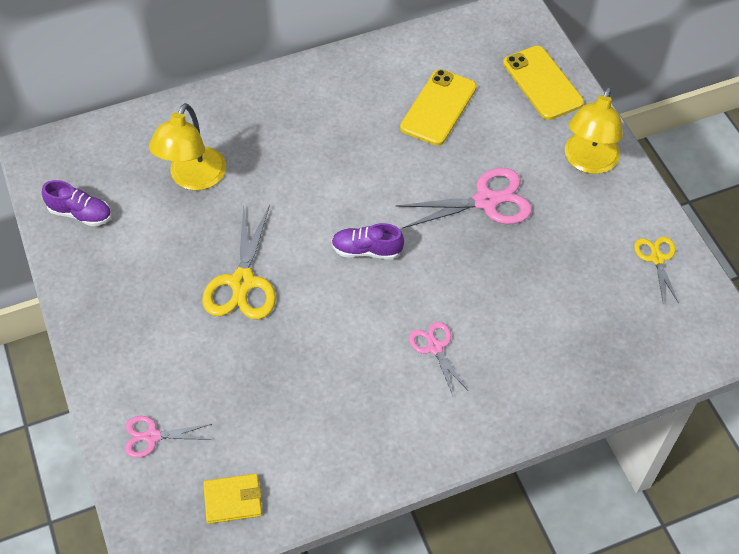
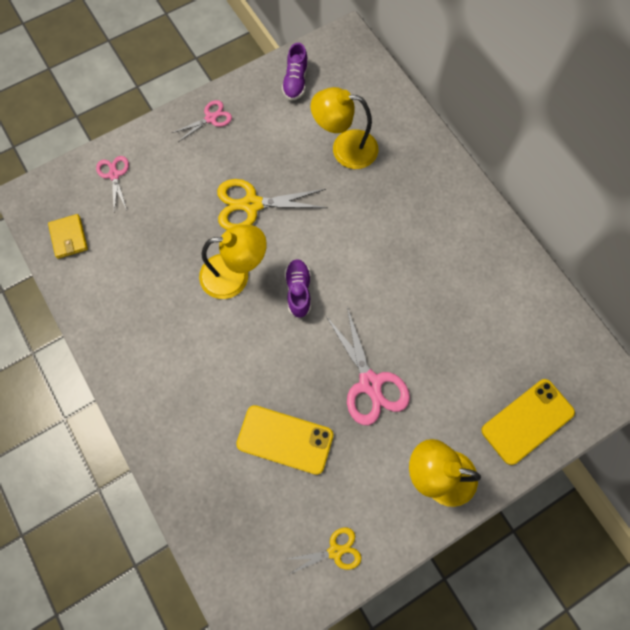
camera: 80 degrees right, 15 degrees up
(332, 311) = (235, 275): none -> yellow lamp
(435, 347) = (212, 360): pink scissors -> pink scissors (211, 118)
(438, 107) = (469, 327): yellow phone -> yellow phone (285, 439)

